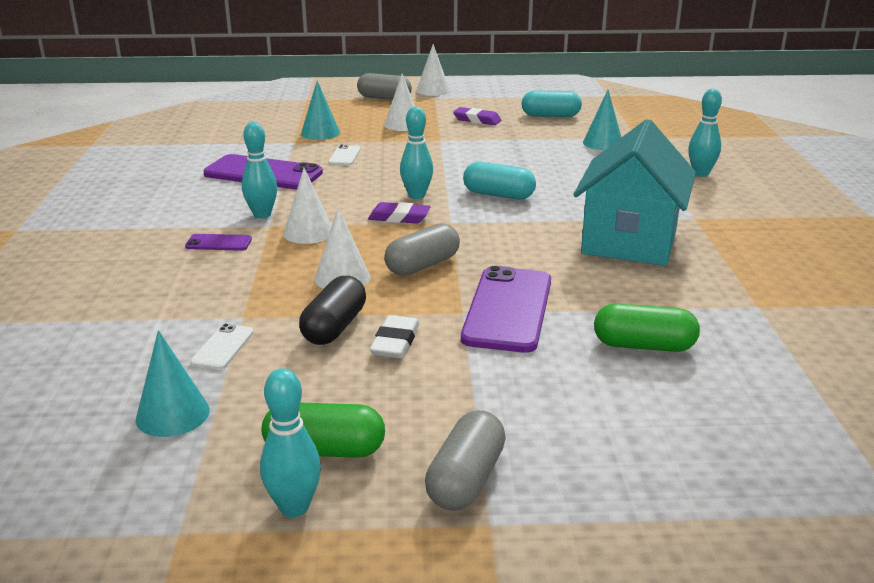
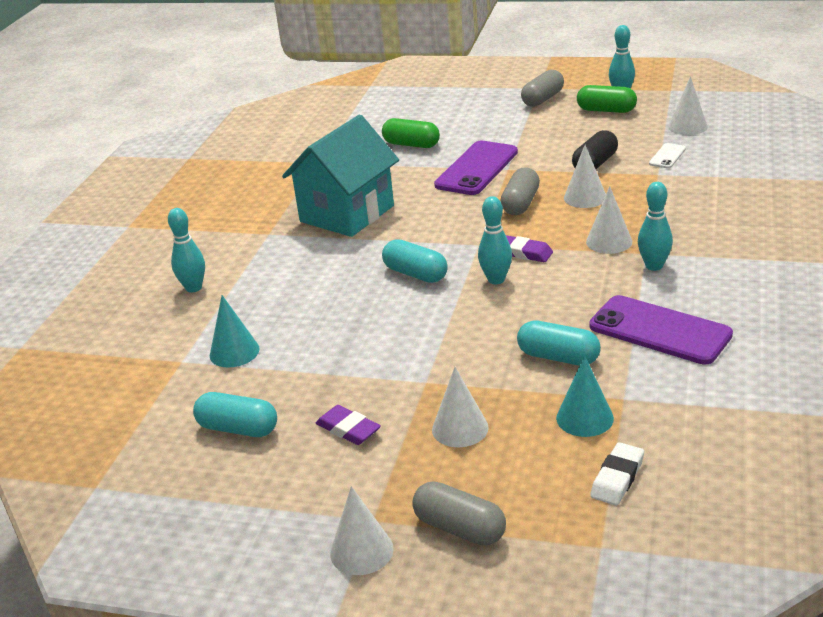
camera: 160 degrees left, 5 degrees up
(173, 414) = (687, 126): turquoise cone -> white cone
(218, 243) = (689, 235): purple phone -> none
(344, 156) = (558, 357): white phone -> turquoise capsule
(395, 342) = (558, 154): white eraser -> white eraser (617, 478)
(422, 265) = (520, 203): grey capsule -> grey capsule turned 45 degrees counterclockwise

